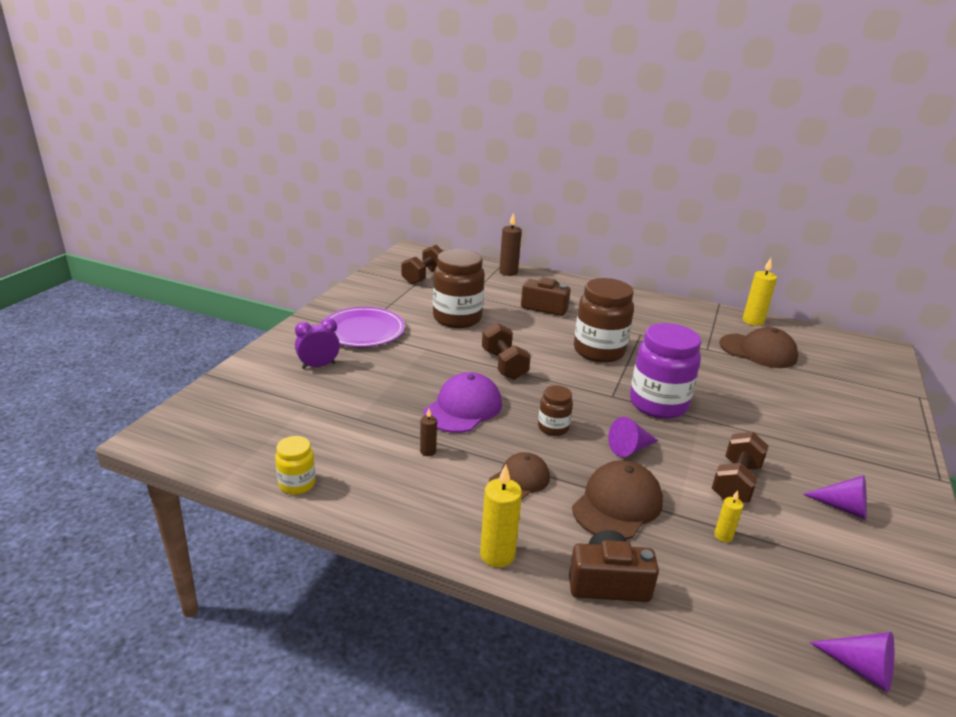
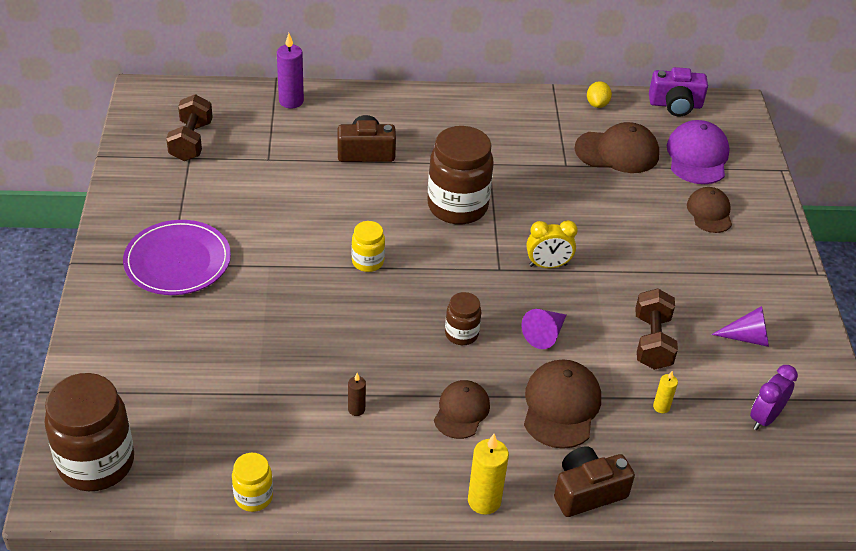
camera: 25 degrees left, 15 degrees up
(318, 366) = (164, 334): purple clock -> purple clock (764, 418)
(457, 318) = (275, 204): brown jar -> brown jar (96, 463)
(463, 408) = (359, 339): purple cap -> purple cap (697, 156)
(504, 365) = (368, 262): brown dumbbell -> yellow jar
(508, 272) = (291, 101): brown candle -> purple candle
(658, 404) = (548, 265): purple jar -> yellow clock
(752, 321) = (597, 104): yellow candle -> yellow lemon
(825, 336) = (675, 105): none -> purple camera
(833, 407) = (709, 212): none -> brown cap
(860, 668) = (796, 494): purple cone -> none

